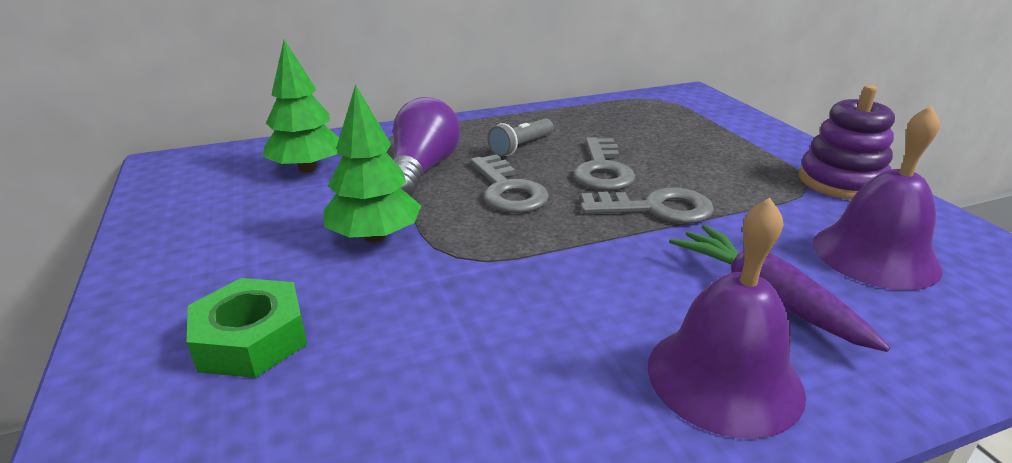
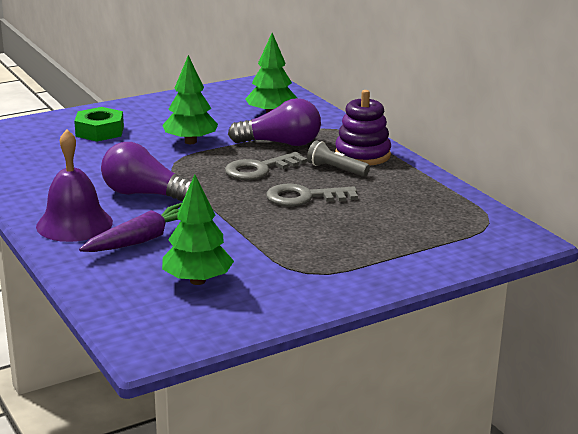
camera: 80 degrees right, 5 degrees down
(588, 290) = (144, 194): none -> purple light bulb
(656, 209) = (246, 214): grey key -> none
(840, 182) = (318, 287): purple stacking toy -> purple stacking toy (362, 155)
(875, 255) = (197, 281): purple bell -> green tree

